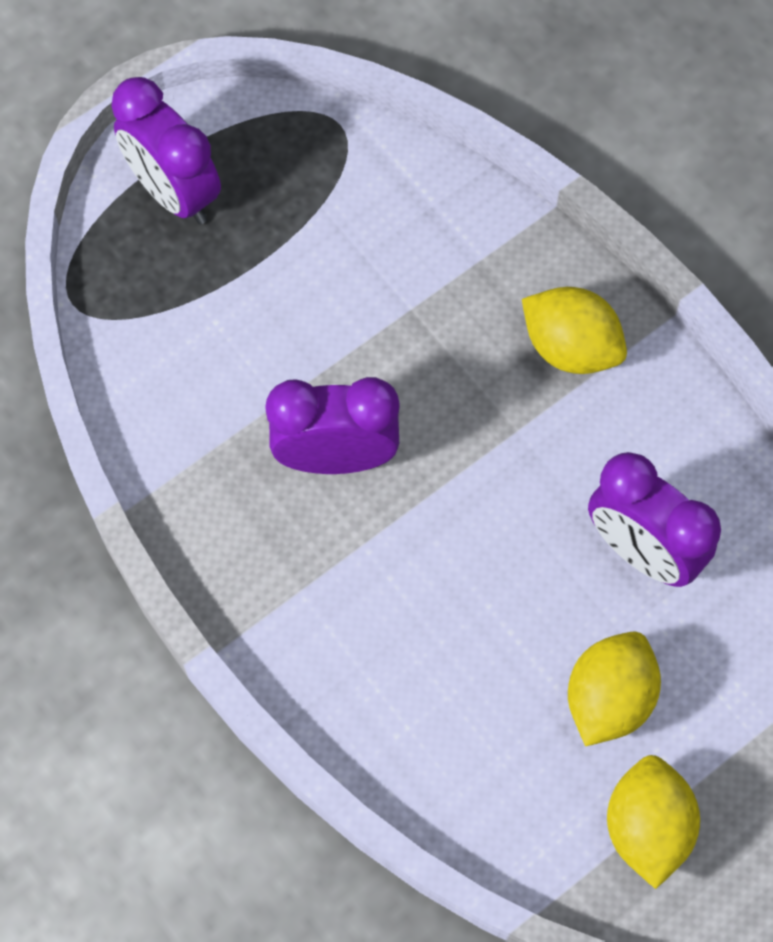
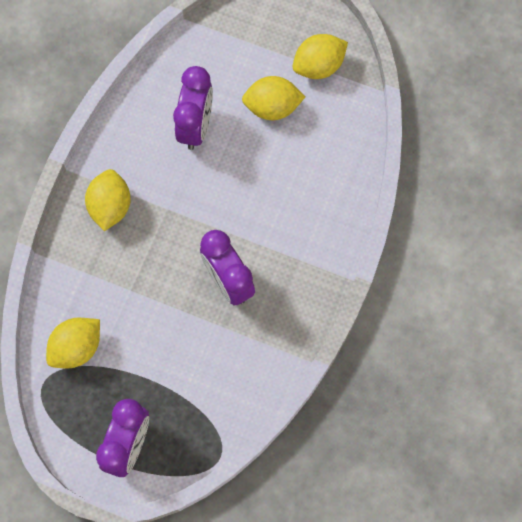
camera: 120 degrees left, 5 degrees up
(366, 193) = (77, 347): none -> yellow lemon

